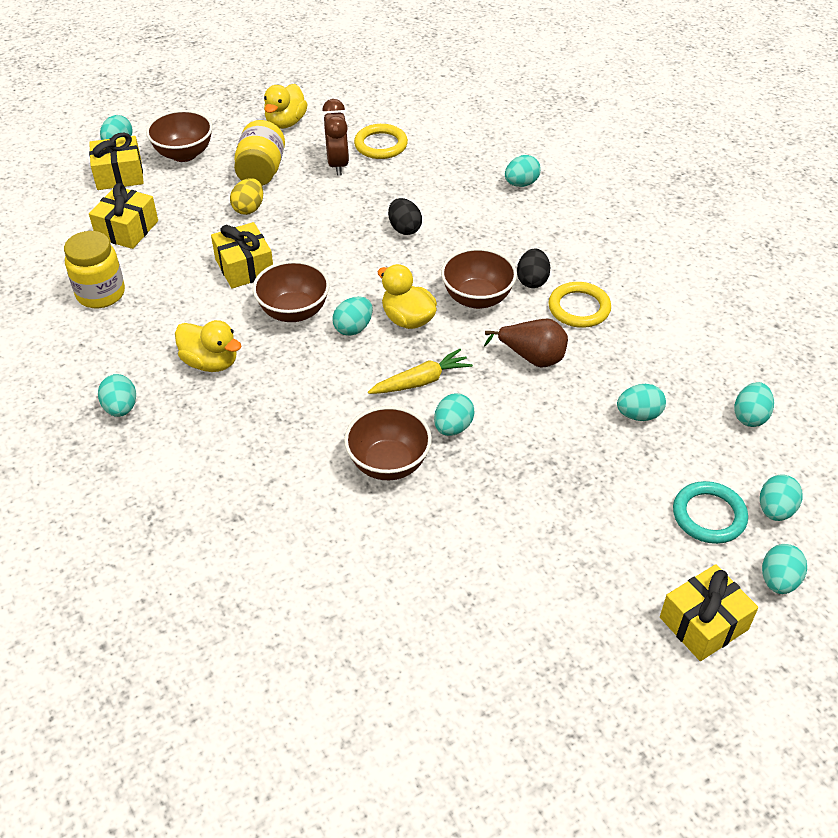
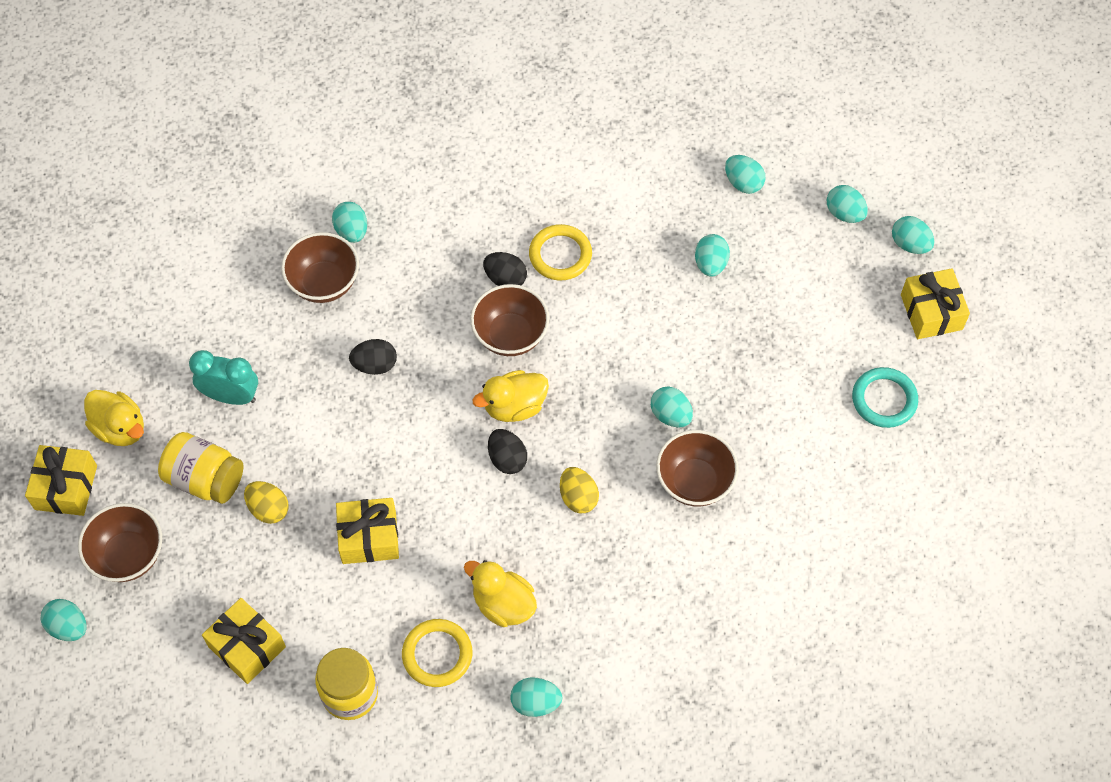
camera: 70 degrees left, 15 degrees up
(119, 175) = (135, 637): yellow gift -> yellow gift (66, 487)
(210, 362) = (503, 604): yellow duck -> yellow duck turned 105 degrees counterclockwise
(294, 312) = (460, 507): brown bowl -> brown bowl (324, 283)
(335, 384) = (578, 497): none -> yellow egg
(338, 164) = (231, 396): brown clock -> turquoise clock
(353, 328) = (507, 459): turquoise egg -> black egg
(381, 145) = (216, 341): yellow ring -> yellow ring (437, 654)
(421, 381) = (603, 422): yellow carrot -> none
(532, 357) = (609, 319): brown pear -> none
(709, 515) = (834, 261): turquoise ring -> turquoise ring (884, 399)

